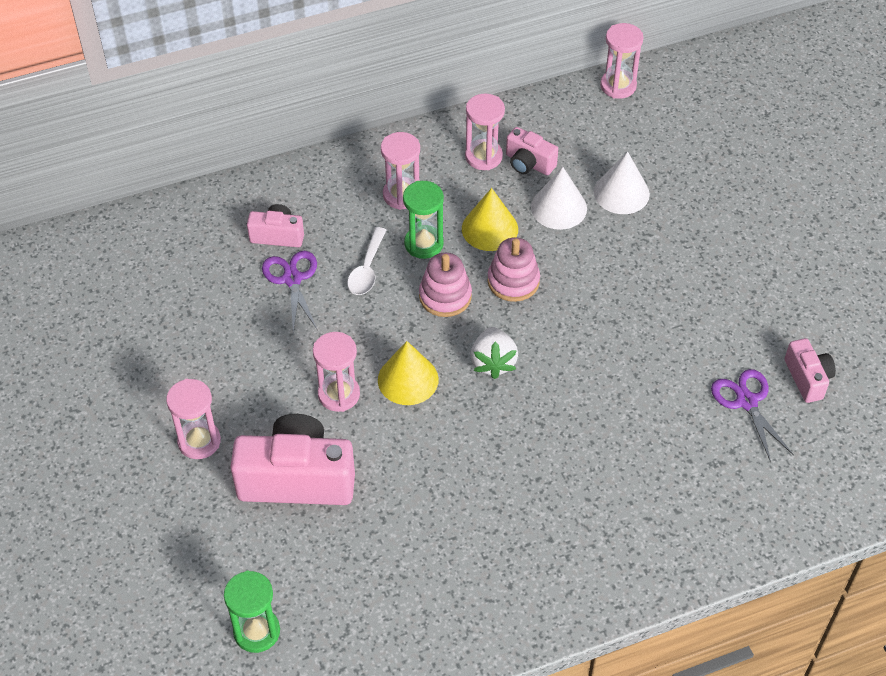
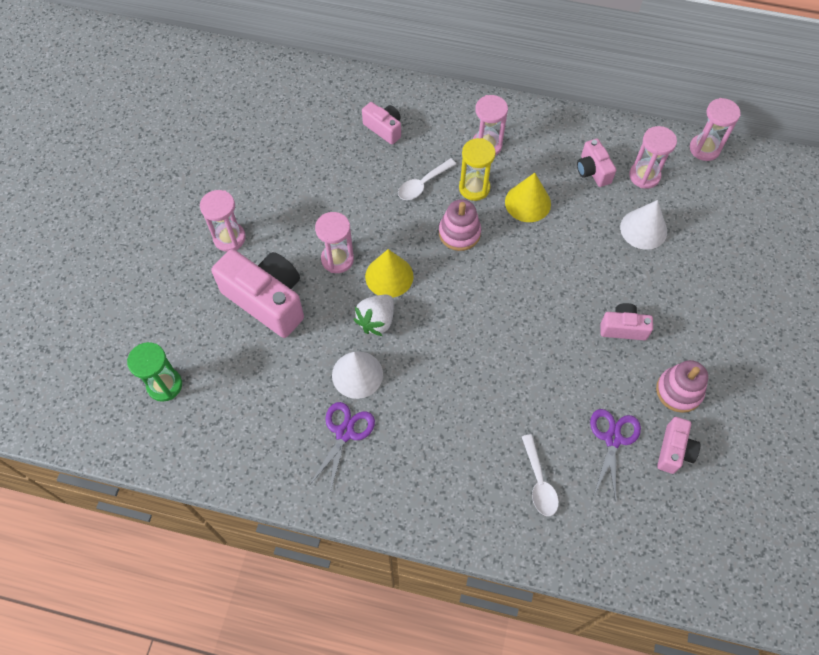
camera: 35 degrees right, 10 degrees up
(292, 279) = (370, 163): purple scissors -> purple scissors (345, 432)
(424, 244) = (474, 188): green hourglass -> yellow hourglass
(483, 156) = (564, 149): pink hourglass -> pink hourglass (644, 176)
(493, 362) = (454, 298): white strawberry -> white strawberry (376, 321)
(513, 281) = (514, 249): pink stacking toy -> pink stacking toy (679, 391)
(558, 207) = (588, 214): white cone -> white cone (357, 374)
(676, 296) = (623, 328): none -> pink camera
(712, 482) = (539, 482): none -> white spoon

